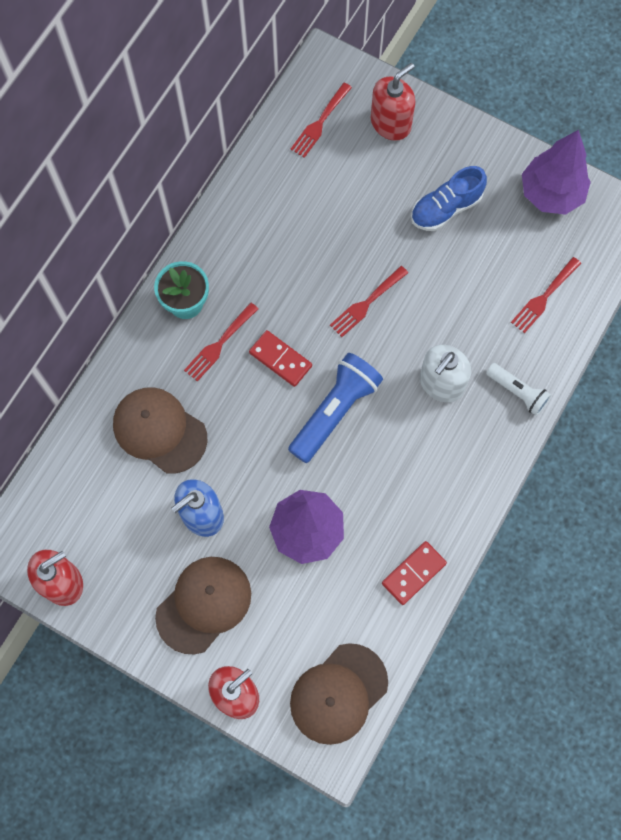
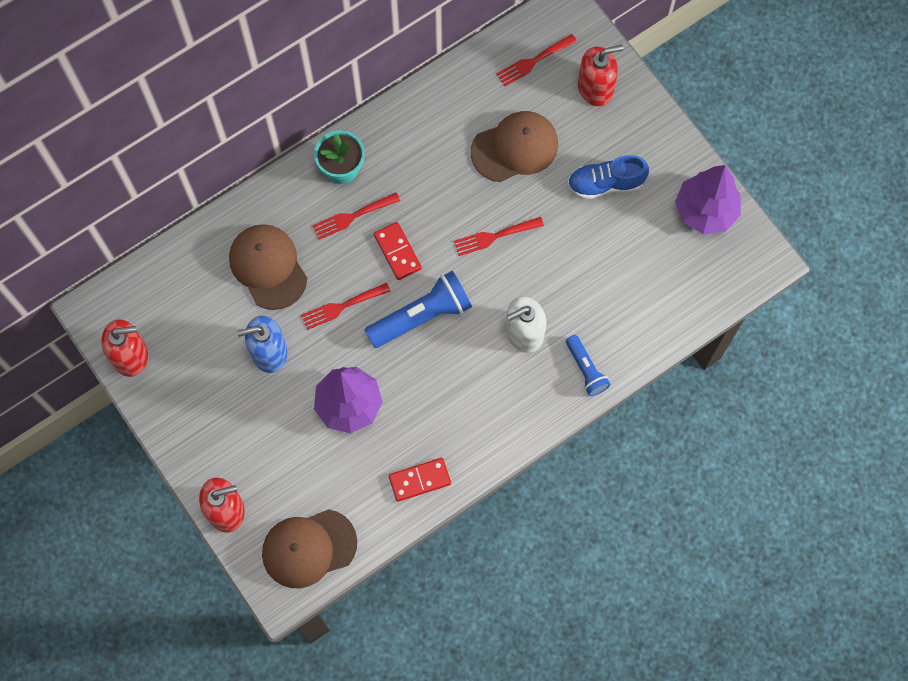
camera: 25 degrees right, 0 degrees up
(204, 604) = (235, 426): brown cap -> brown cap (515, 148)
(517, 392) = (585, 369): white flashlight -> blue flashlight
(544, 297) = (651, 298): red fork -> red fork (342, 306)

